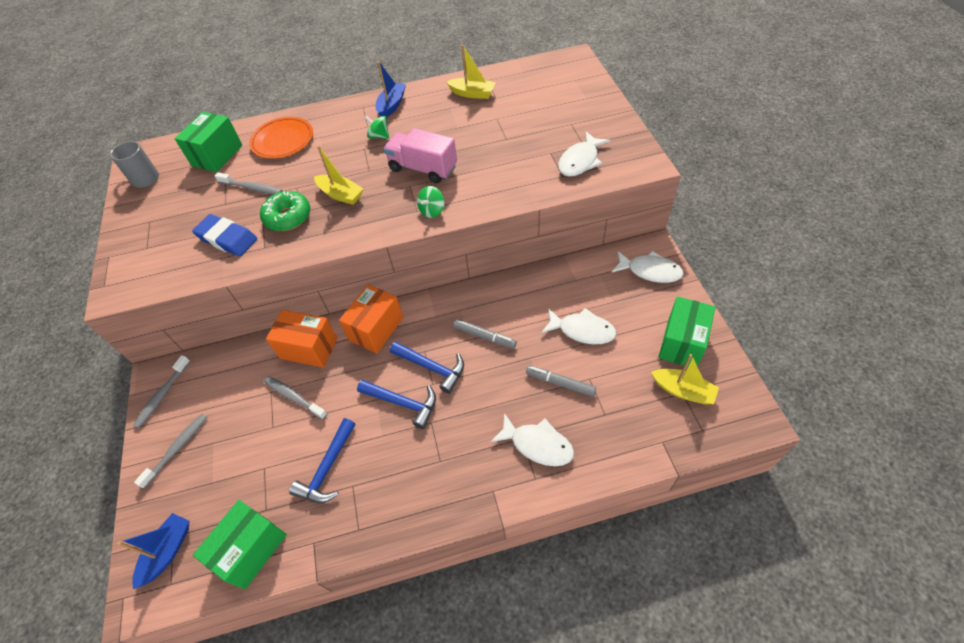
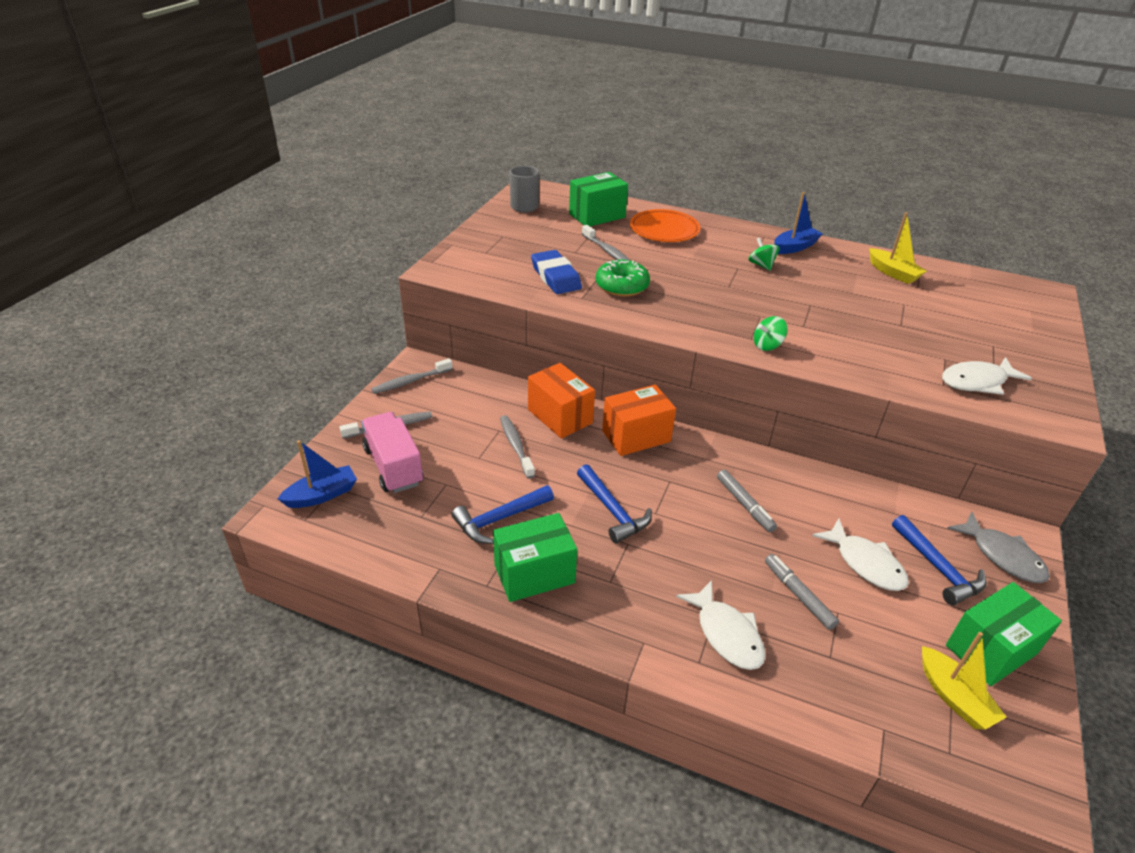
camera: 30 degrees right, 15 degrees down
(251, 549) = (385, 538): green box -> green box (534, 573)
(341, 195) = (685, 292): yellow boat -> none
(423, 168) = (786, 309): pink truck -> pink truck (393, 466)
(431, 368) = (666, 499): blue hammer -> blue hammer (937, 568)
(650, 271) = (1002, 556): white fish -> grey fish

